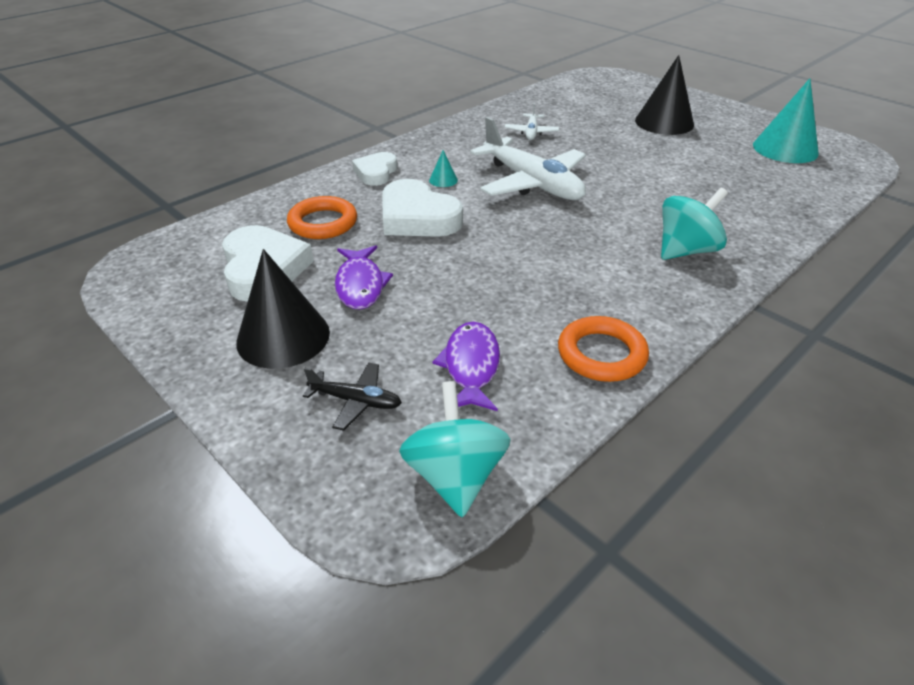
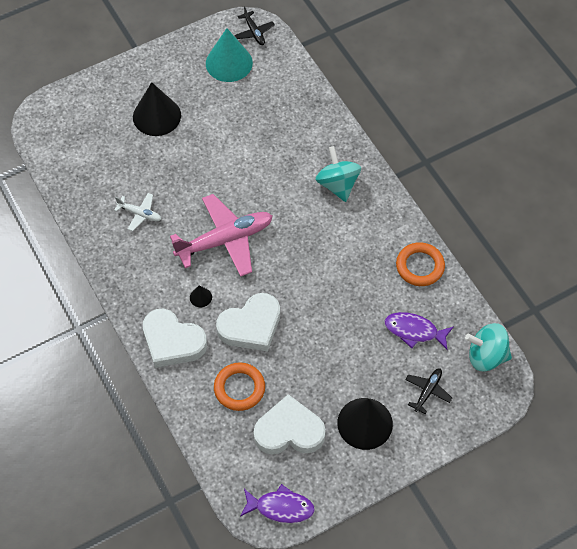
camera: 75 degrees left, 20 degrees up
(360, 285) = (323, 374): purple fish -> purple fish (280, 507)
(376, 173) = (172, 341): white heart -> white heart, size x1.63
(443, 180) = (200, 297): turquoise cone -> black cone
(532, 183) = (225, 240): white plane -> pink plane
(851, 157) = (254, 32): none -> black plane

